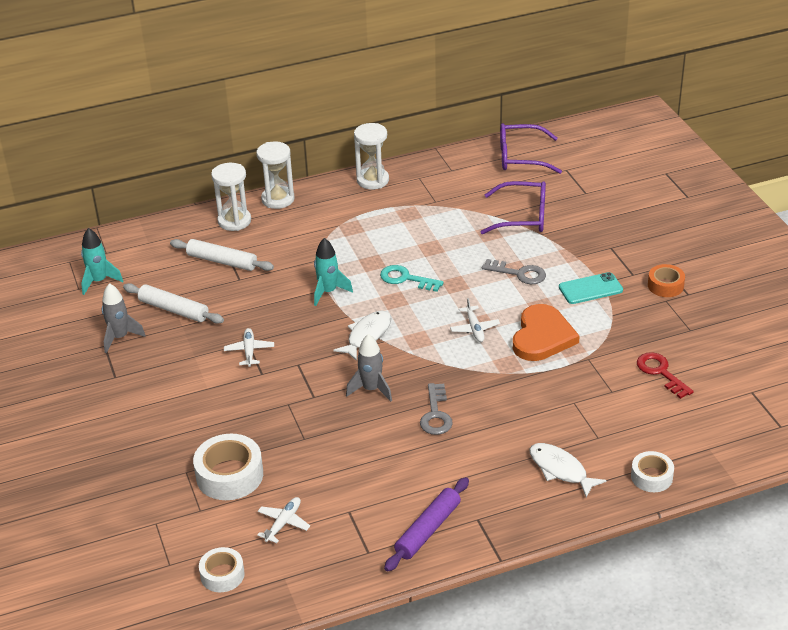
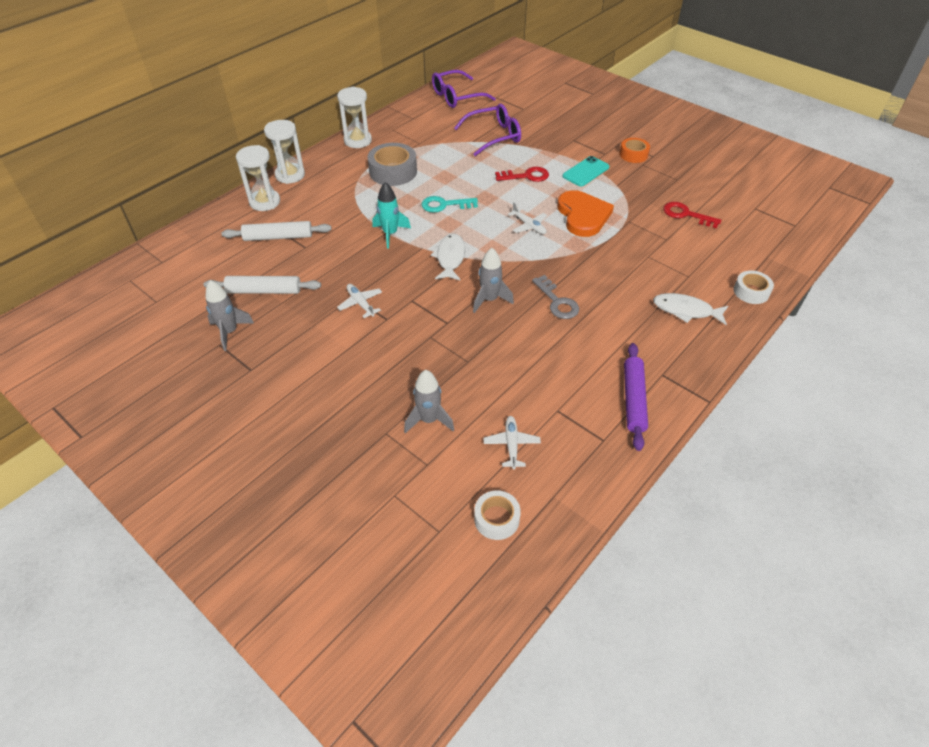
camera: 30 degrees left, 10 degrees up
(99, 281) = (173, 288): turquoise rocket -> none
(229, 475) = (429, 420): white tape -> grey rocket
(382, 226) = (393, 171): none -> grey tape
(519, 273) = (526, 176): grey key -> red key

